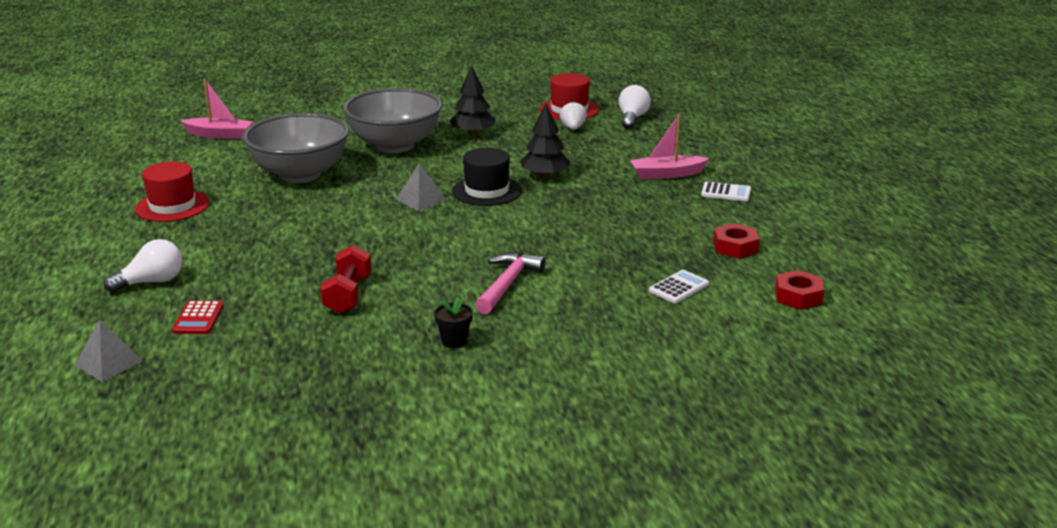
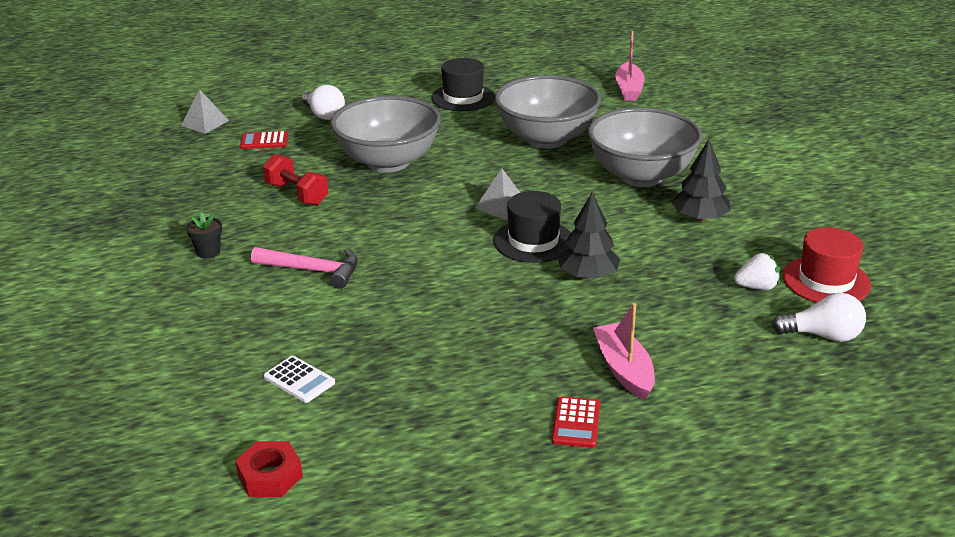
camera: 85 degrees right, 5 degrees up
(172, 206) = (463, 98): red hat -> black hat
(302, 247) = (388, 162): none -> grey bowl
(348, 295) = (297, 194): red dumbbell -> red dumbbell turned 45 degrees clockwise
(726, 192) = (576, 423): white calculator -> red calculator
(735, 247) = (404, 427): red nut -> none

